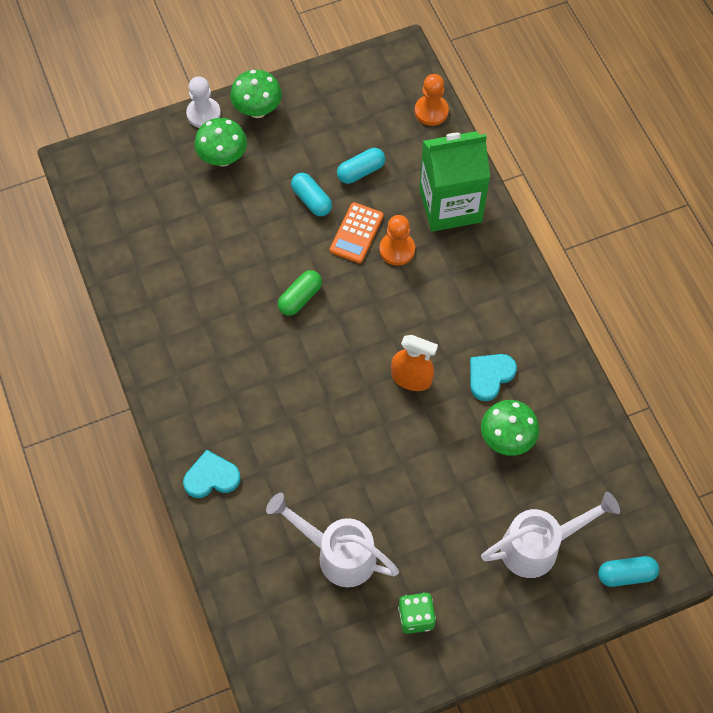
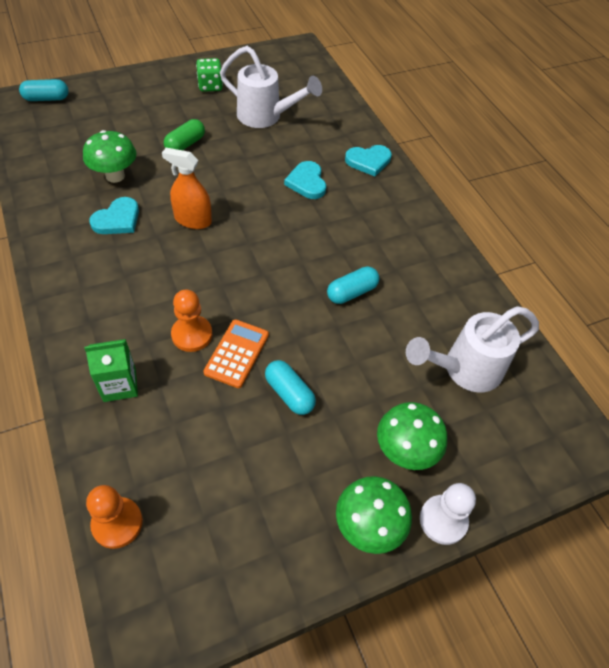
camera: 175 degrees right, 10 degrees down
(288, 438) = (307, 182): none -> turquoise heart
(300, 298) = (300, 289): green capsule -> green capsule (185, 144)
(361, 171) = (226, 430): turquoise capsule -> turquoise capsule (352, 292)
(450, 205) = (119, 385): green carton -> green carton, size x0.52
(539, 546) = (108, 115): white watering can -> white watering can (464, 370)

